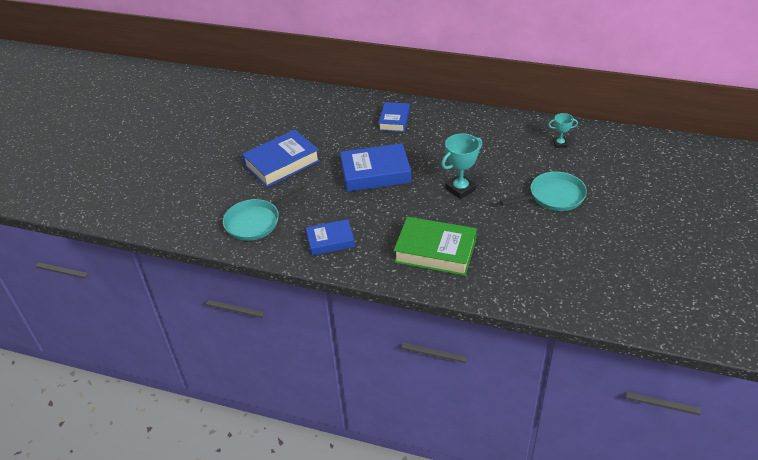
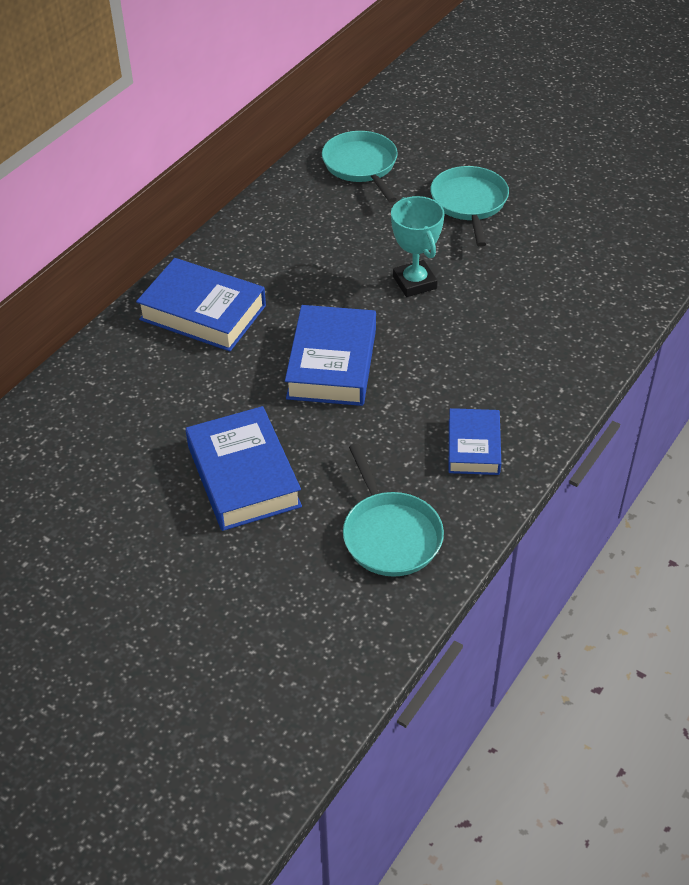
camera: 75 degrees left, 5 degrees up
(394, 120) = (203, 312): blue book -> blue book, size x1.62
(435, 251) = (537, 339): green book -> none
(560, 144) = (361, 166): turquoise trophy -> turquoise pan

